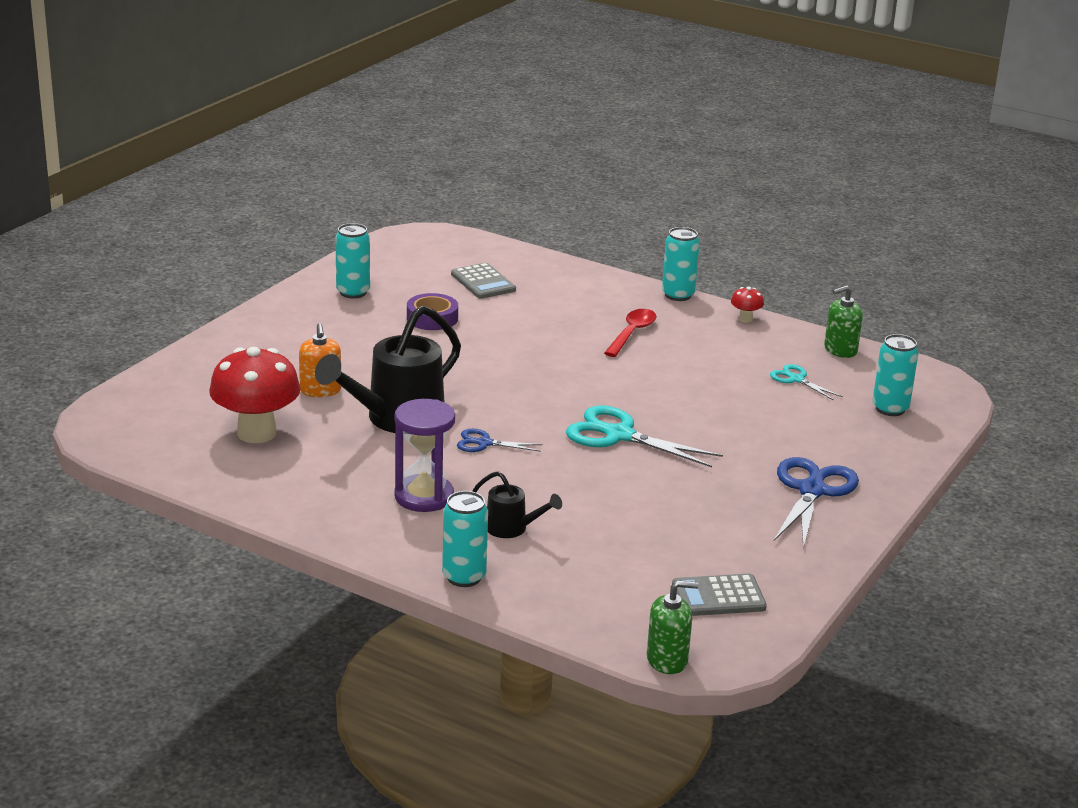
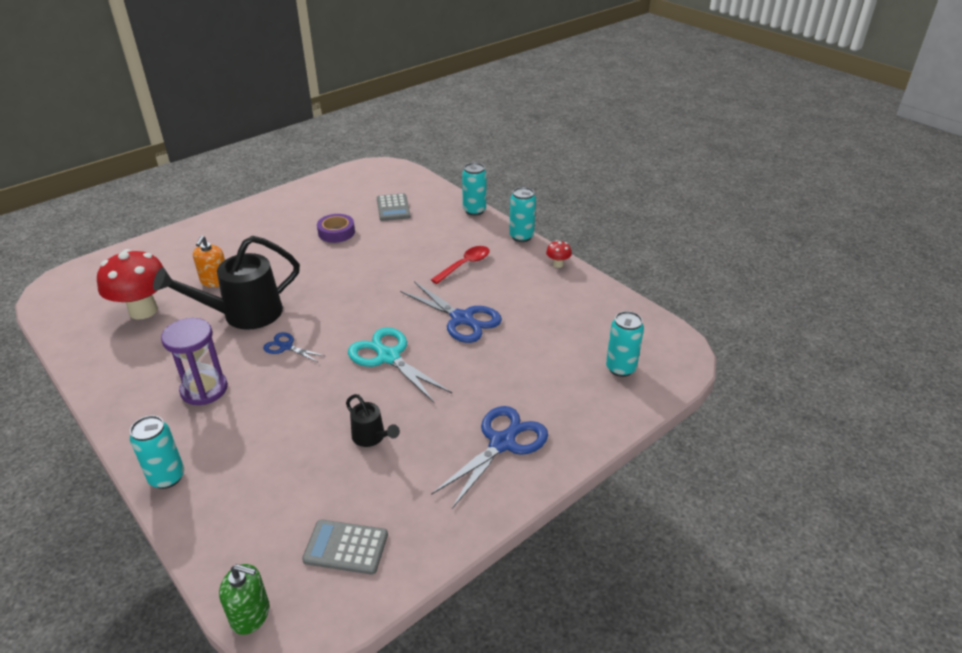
camera: 20 degrees right, 10 degrees up
(353, 292) = (302, 205): turquoise can -> turquoise can (474, 210)
(512, 529) = (241, 435): black watering can -> black watering can (371, 437)
(674, 388) = (462, 319): none -> blue scissors
(796, 379) = (561, 326): turquoise scissors -> none
(840, 350) = (614, 304): green soap dispenser -> none

